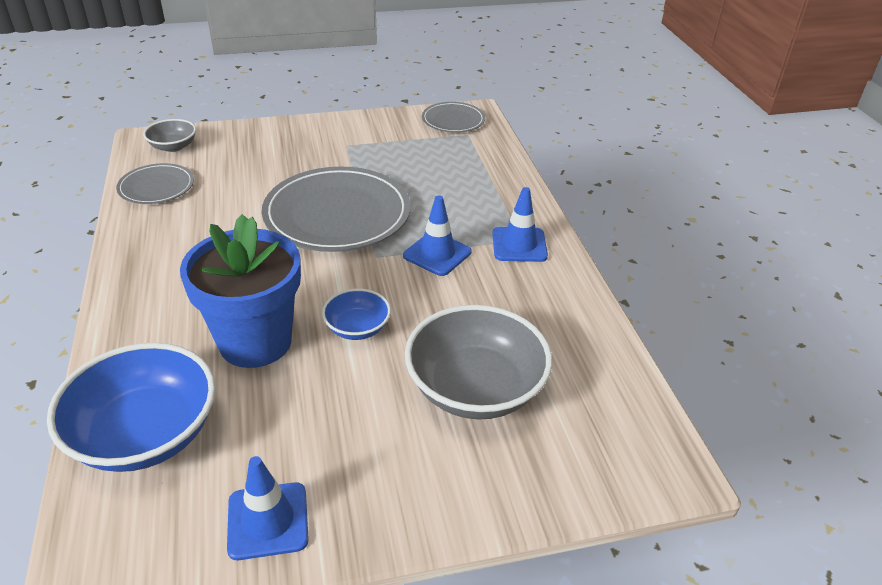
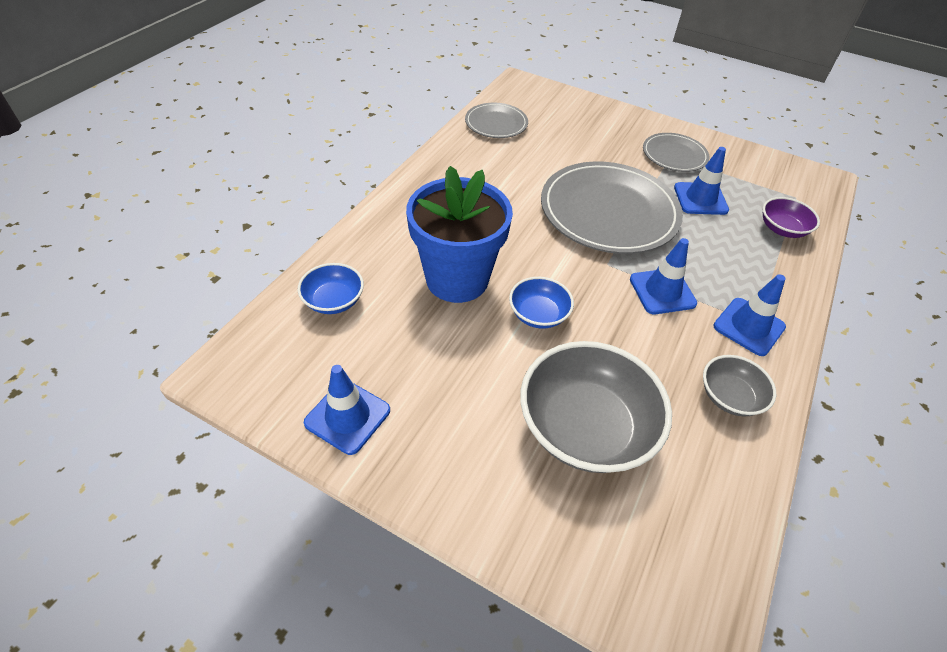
camera: 40 degrees right, 10 degrees up
(145, 434) = (334, 301): blue bowl -> blue bowl, size x0.52
(173, 146) = (535, 97): grey bowl -> grey bowl (729, 397)
(401, 168) = (700, 199): none -> blue traffic cone
(453, 120) = (793, 177): grey plate -> grey plate (674, 155)
(479, 162) = (782, 229): none -> purple bowl

